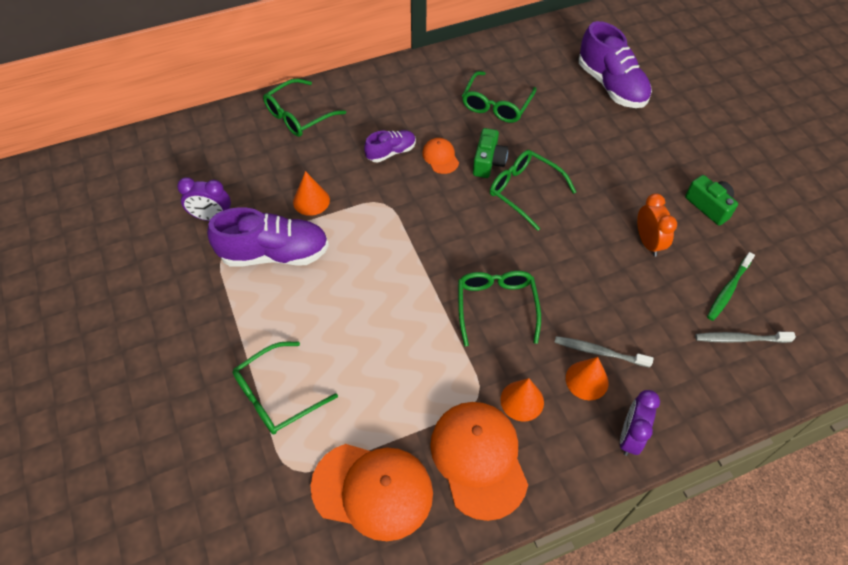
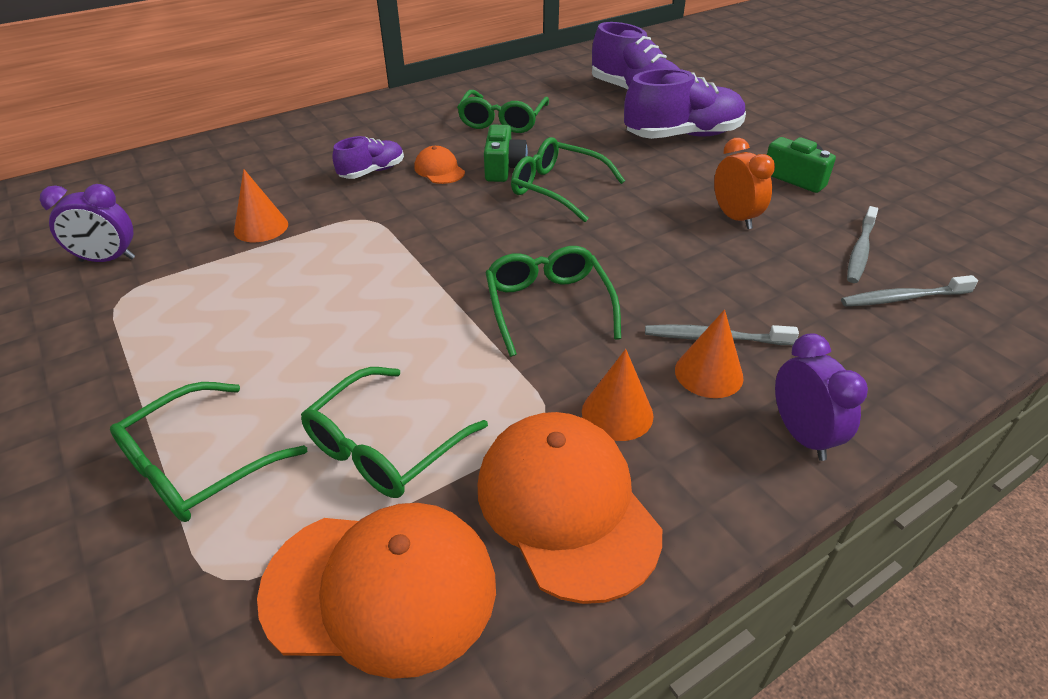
camera: 10 degrees left, 15 degrees down
(275, 254) = (203, 288): purple shoe -> purple shoe (683, 136)
(298, 116) = (243, 152): green glasses -> green glasses (383, 447)
(630, 436) = (802, 435): purple clock -> purple clock turned 150 degrees clockwise
(728, 290) = (860, 251): green toothbrush -> grey toothbrush

